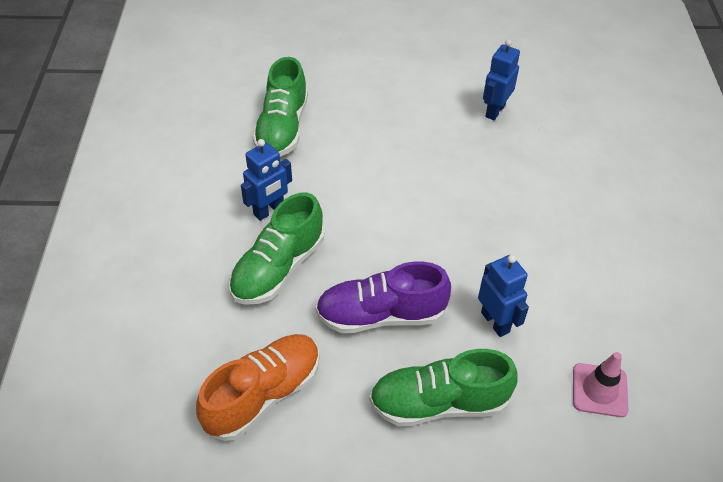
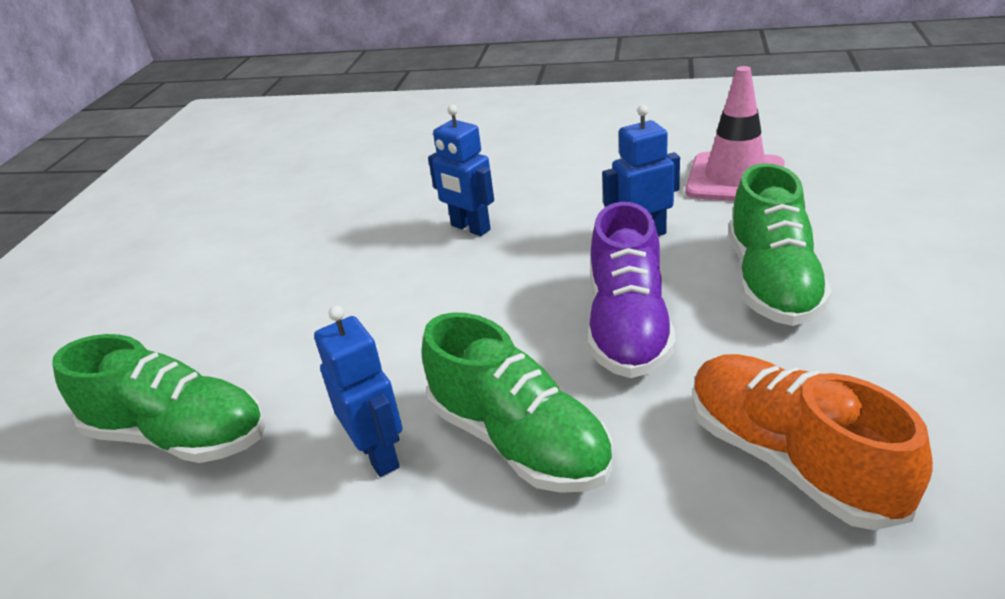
camera: 75 degrees left, 15 degrees down
(495, 111) = (286, 218): blue robot -> blue robot (470, 228)
(599, 390) = (735, 178): pink traffic cone -> pink traffic cone, size x1.52

